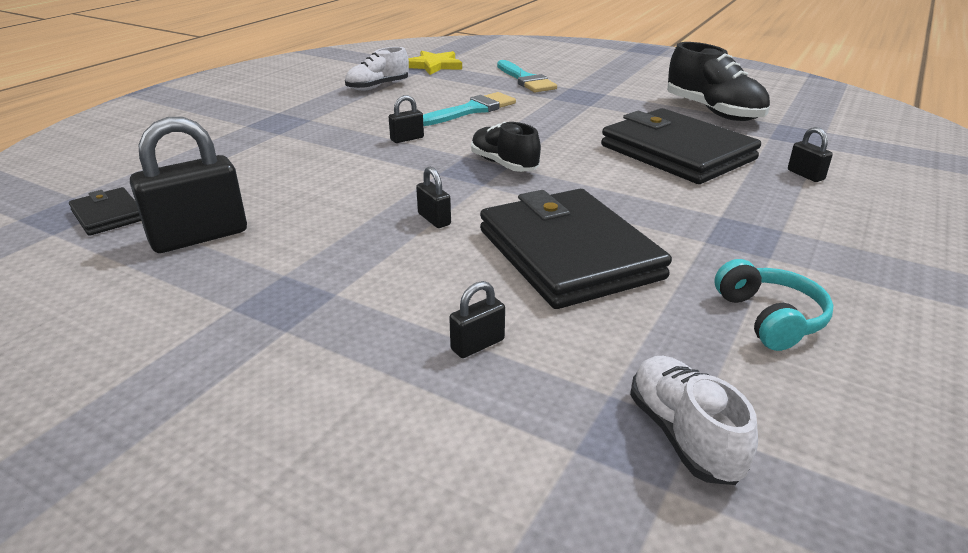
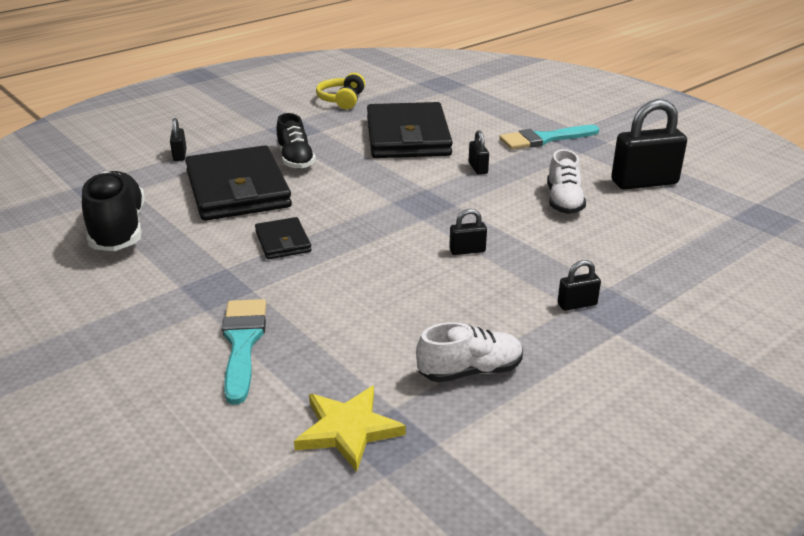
camera: 160 degrees left, 0 degrees up
(108, 215) = (726, 211): black wallet -> black wallet (283, 241)
(471, 110) = (370, 285): turquoise brush -> turquoise brush (544, 139)
(477, 345) = (484, 111): black padlock -> black padlock (577, 304)
(504, 164) = (395, 203): black shoe -> black shoe (295, 160)
(683, 435) = (424, 81): white shoe -> white shoe (563, 201)
(769, 318) = (342, 100): turquoise headphones -> yellow headphones

